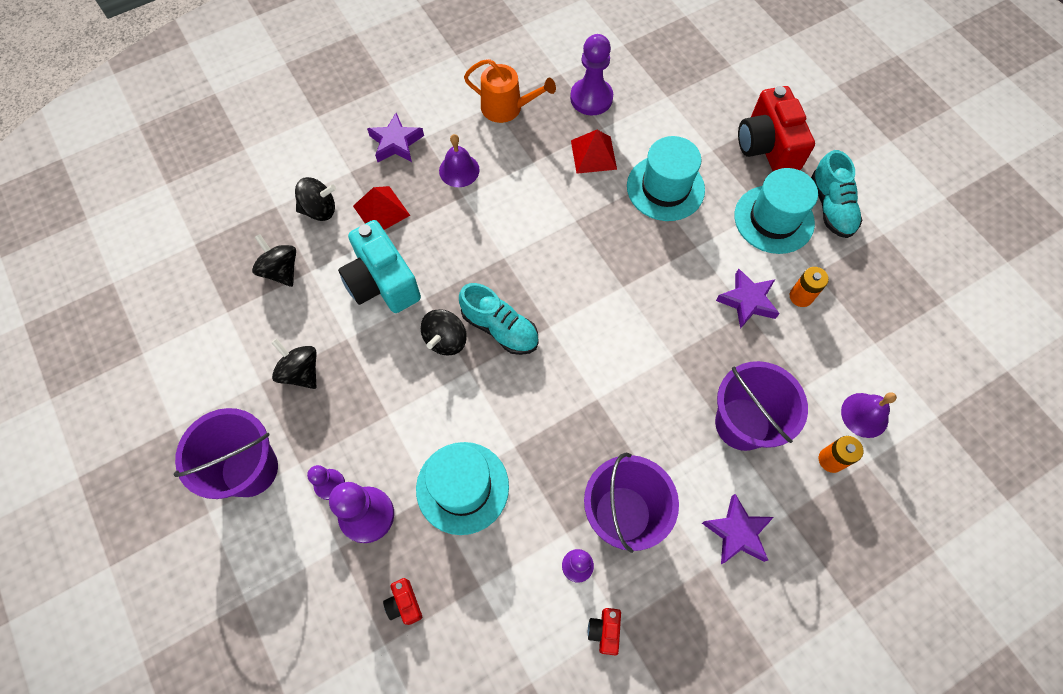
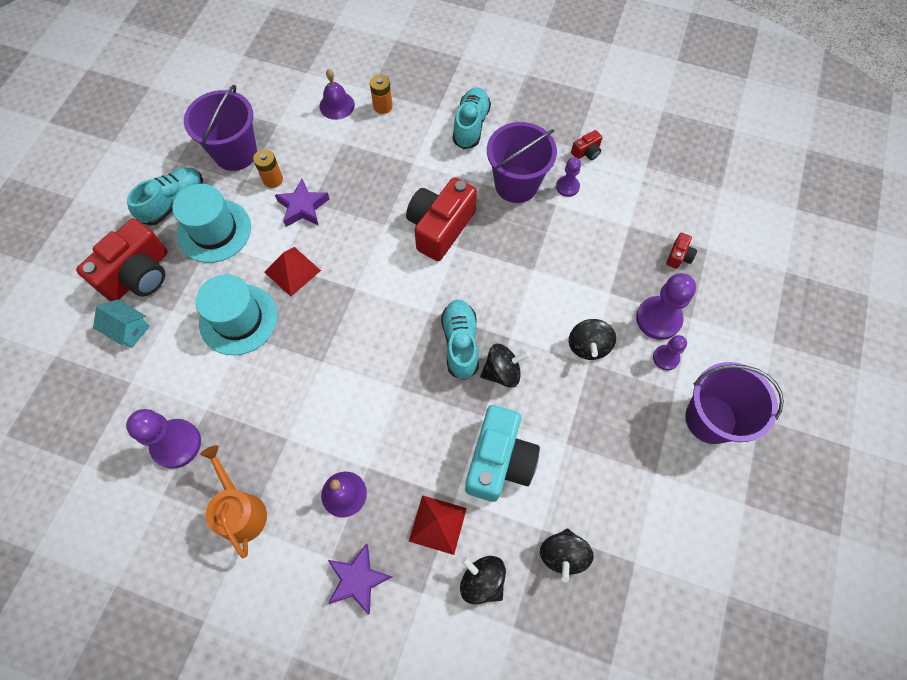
camera: 130 degrees left, 0 degrees up
(301, 372) = (620, 452): black spinning top -> black spinning top (588, 346)
(462, 487) = (587, 278): turquoise hat -> none
(593, 154) = (242, 396): red pyramid -> red pyramid (292, 271)
(629, 400) = (440, 227): none -> red camera
(717, 116) = (128, 329): none -> turquoise house
(737, 532) = (471, 125): purple star -> turquoise shoe
(742, 424) = (399, 160): purple bucket -> purple bucket (235, 153)

